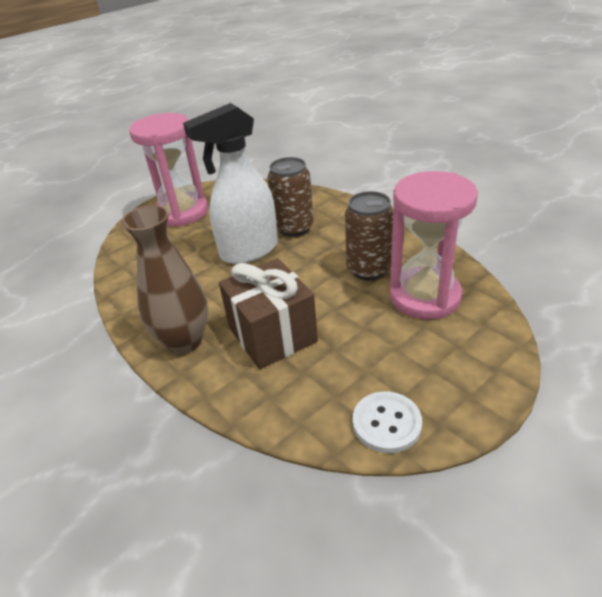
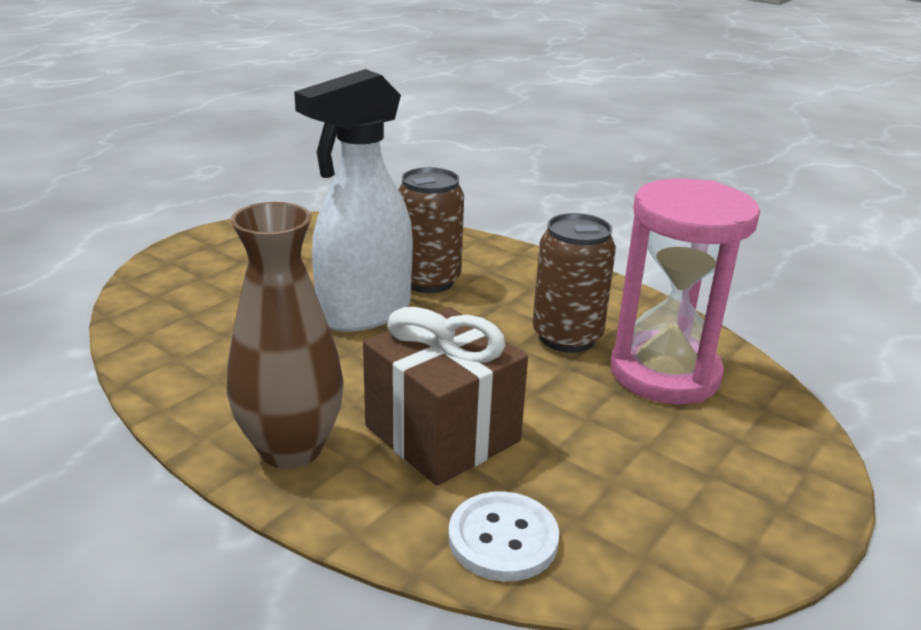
camera: 15 degrees left, 10 degrees down
(182, 212) = (231, 257): pink hourglass -> none
(386, 423) = (671, 555): white button -> white button (503, 539)

